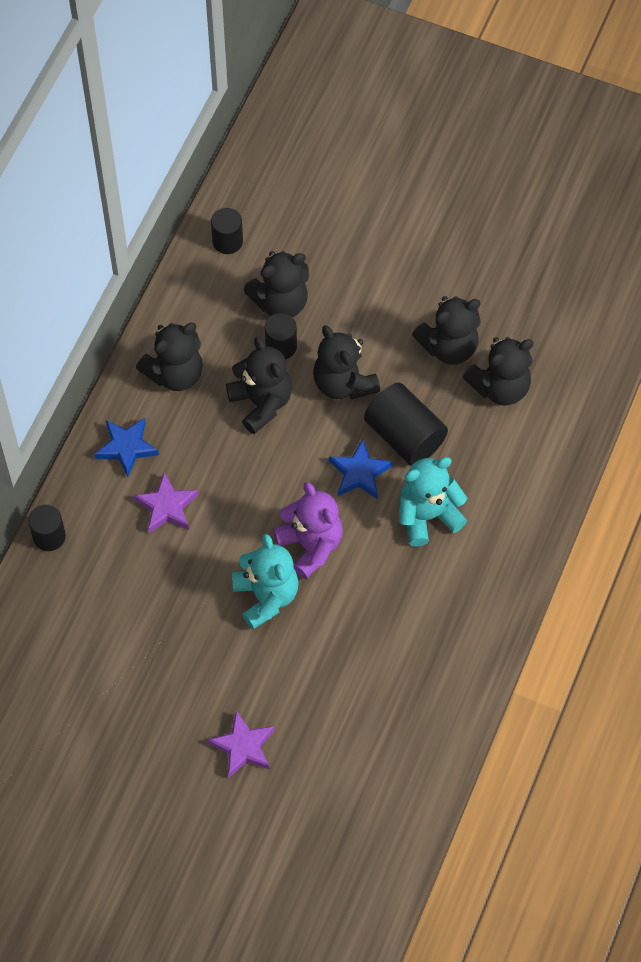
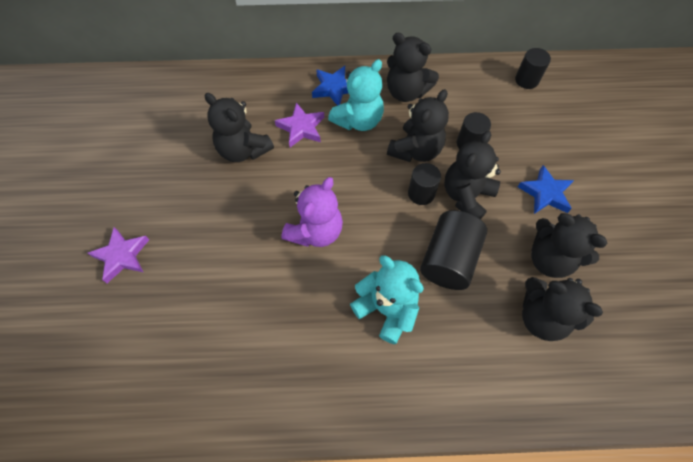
camera: 65 degrees right, 0 degrees up
(49, 536) = (247, 74): black cylinder -> black cylinder (421, 193)
(266, 596) = (257, 219): turquoise teddy bear -> turquoise teddy bear (358, 120)
(280, 302) = (503, 129): black teddy bear -> black teddy bear (243, 150)
(359, 473) = (396, 240): blue star -> blue star (545, 193)

